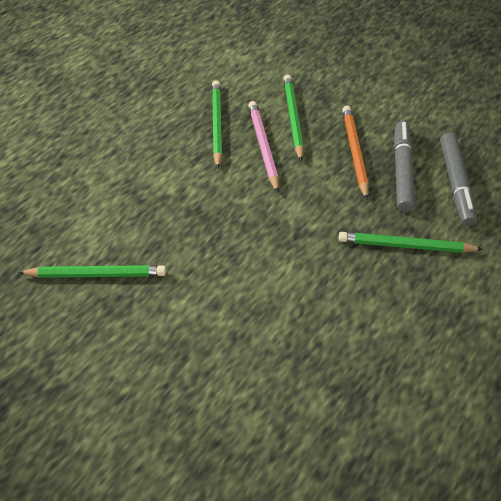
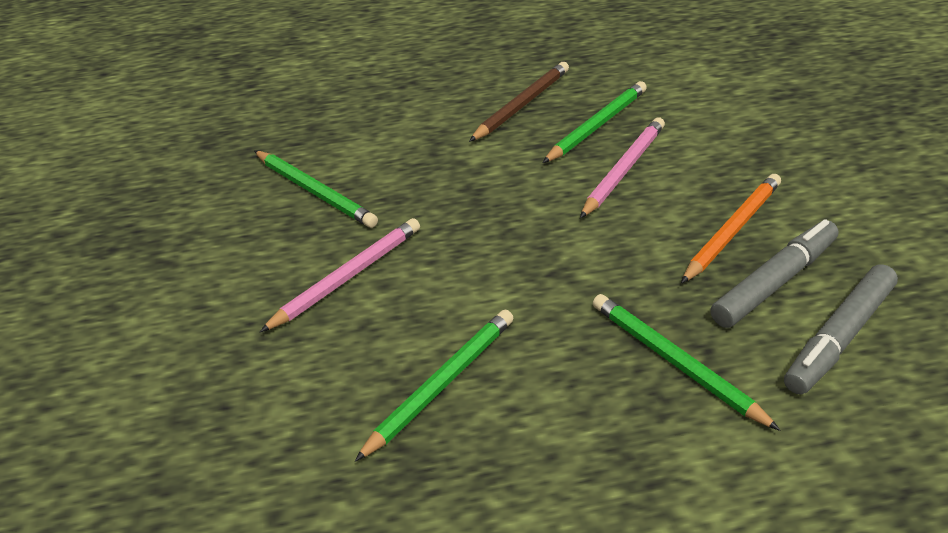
camera: 45 degrees right, 10 degrees down
(156, 134) = (521, 105): none -> brown pencil
(189, 316) = (347, 277): none -> pink pencil
(293, 118) = (695, 160): green pencil -> green pencil (441, 384)

